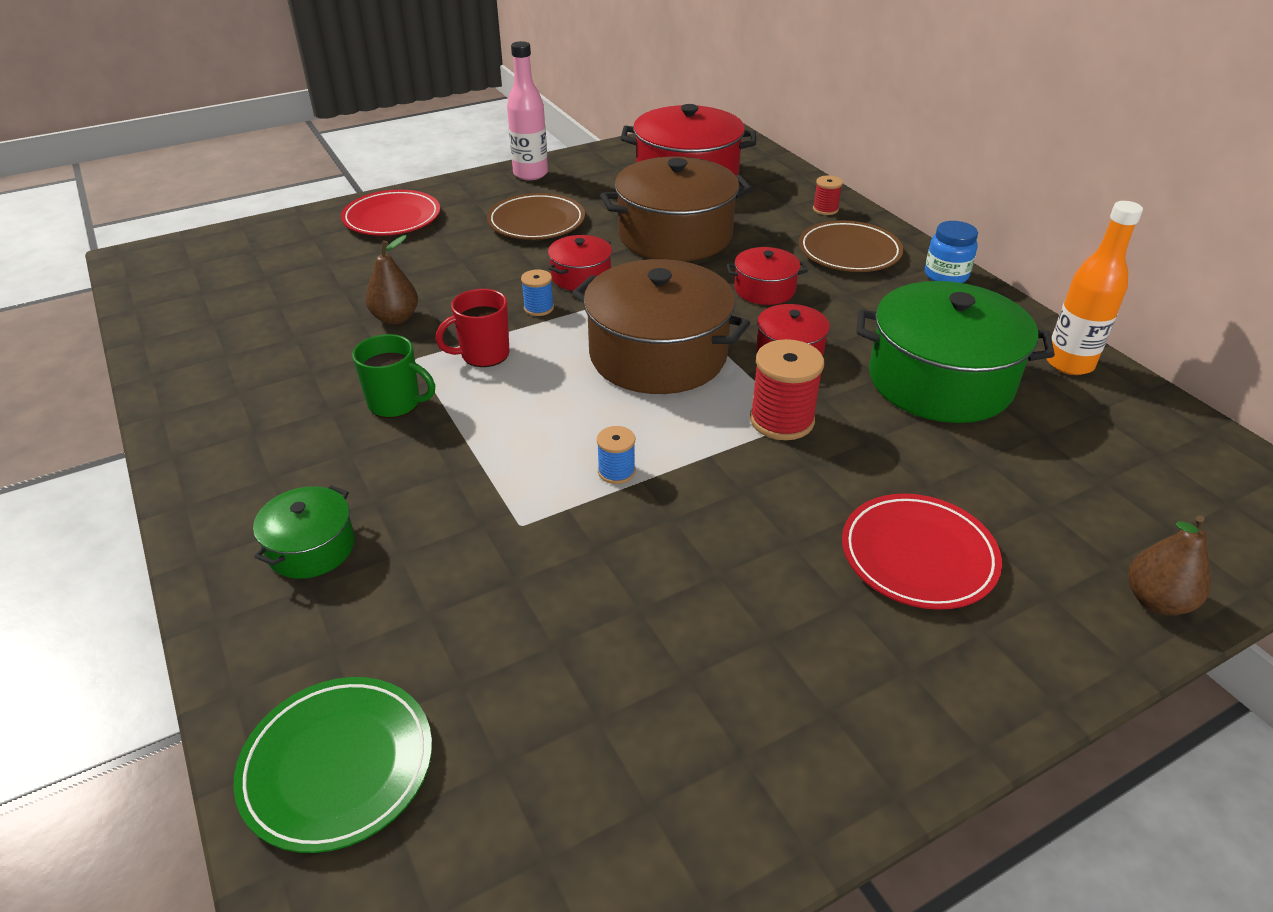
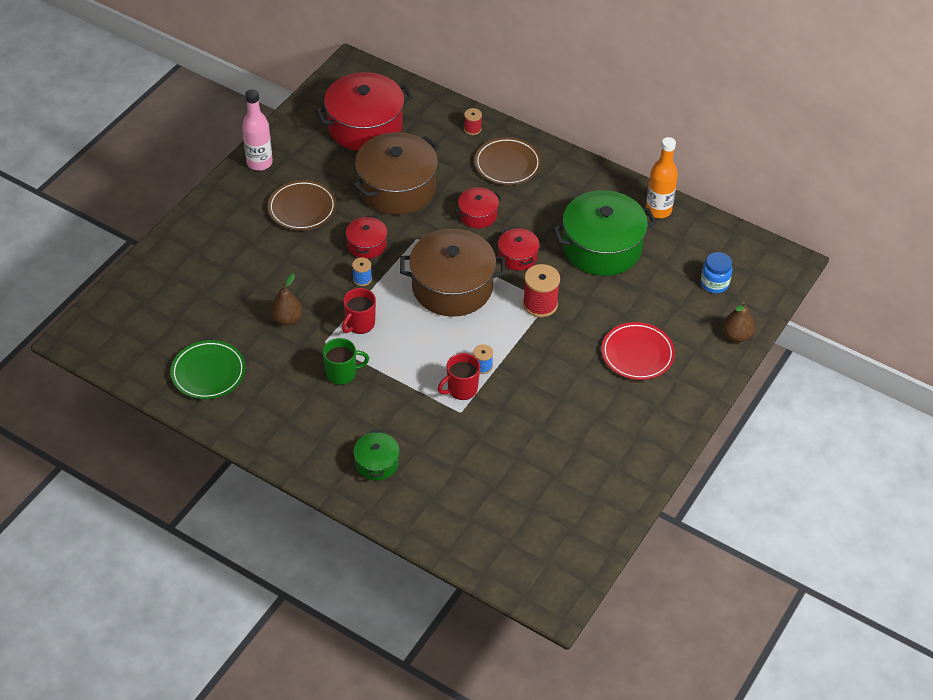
camera: 30 degrees left, 10 degrees up
(337, 765) = (473, 536): green plate -> green plate (208, 372)
(392, 218) = (205, 240): red plate -> none
(553, 491) = (461, 389): none -> red mug
(946, 275) = (570, 165): blue jar -> blue jar (714, 283)

